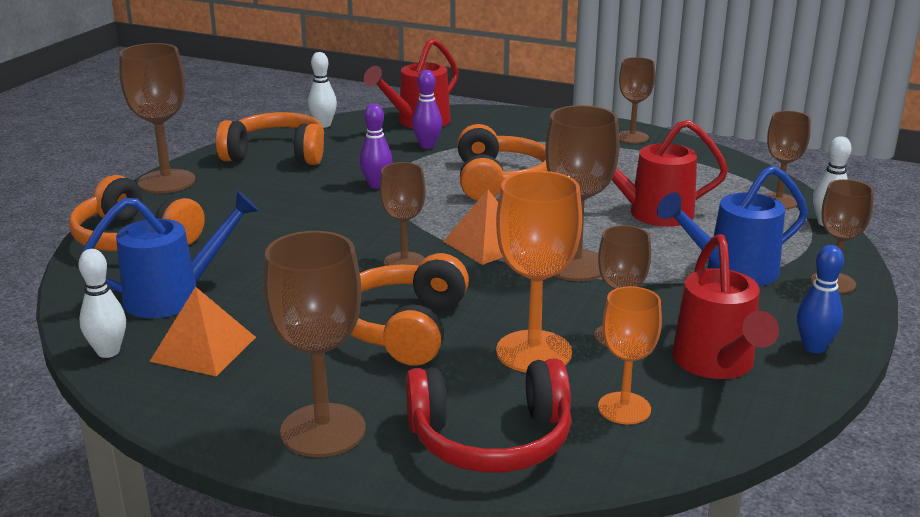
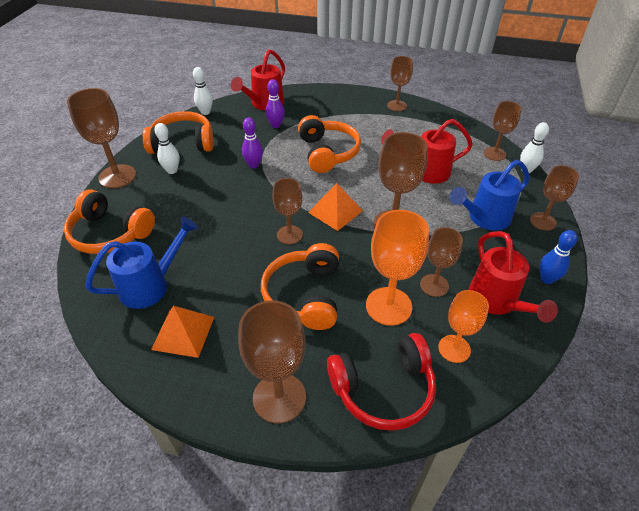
camera: 10 degrees left, 20 degrees up
(108, 352) = (121, 344): white bowling pin -> white bowling pin (172, 170)

